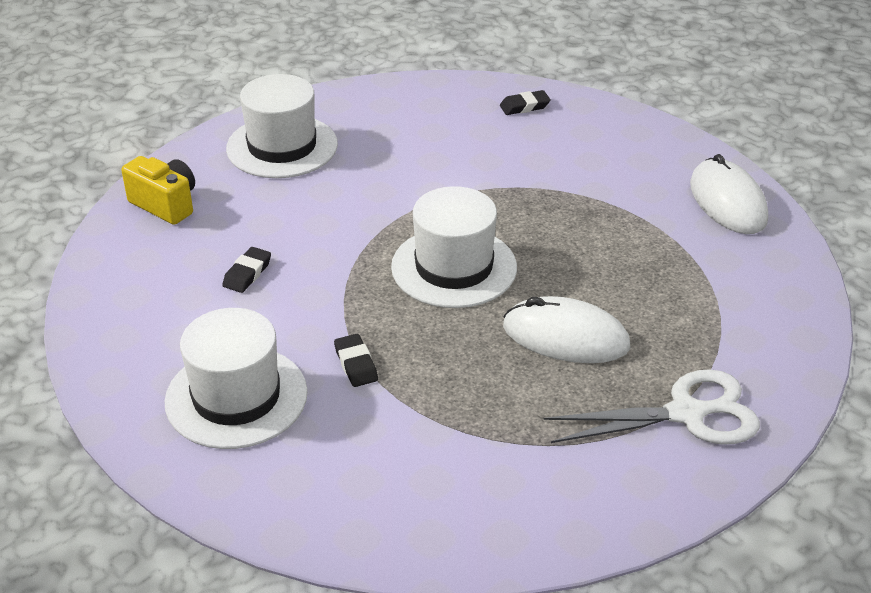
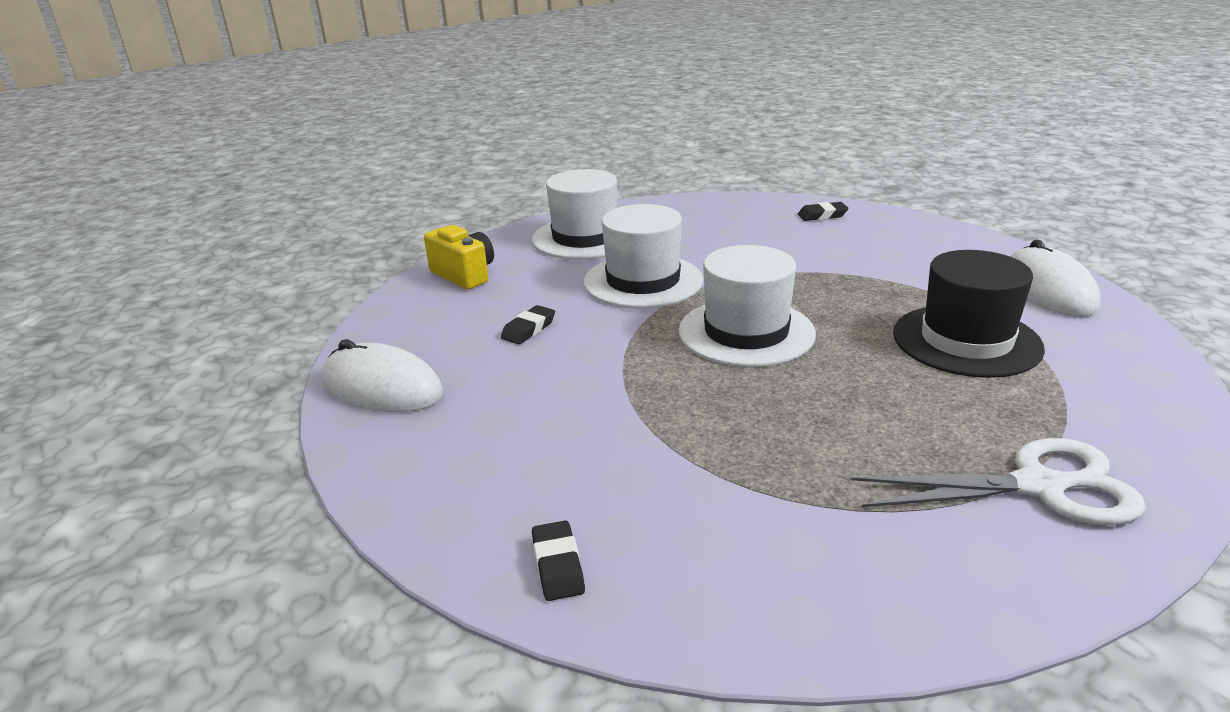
camera: 10 degrees right, 10 degrees down
(236, 397) = (489, 436): white hat -> white hat (643, 281)
(356, 364) = (628, 413): black eraser -> black eraser (558, 565)
(565, 337) = (874, 399): white mouse -> white mouse (382, 387)
(648, 267) = (966, 340): none -> black hat

